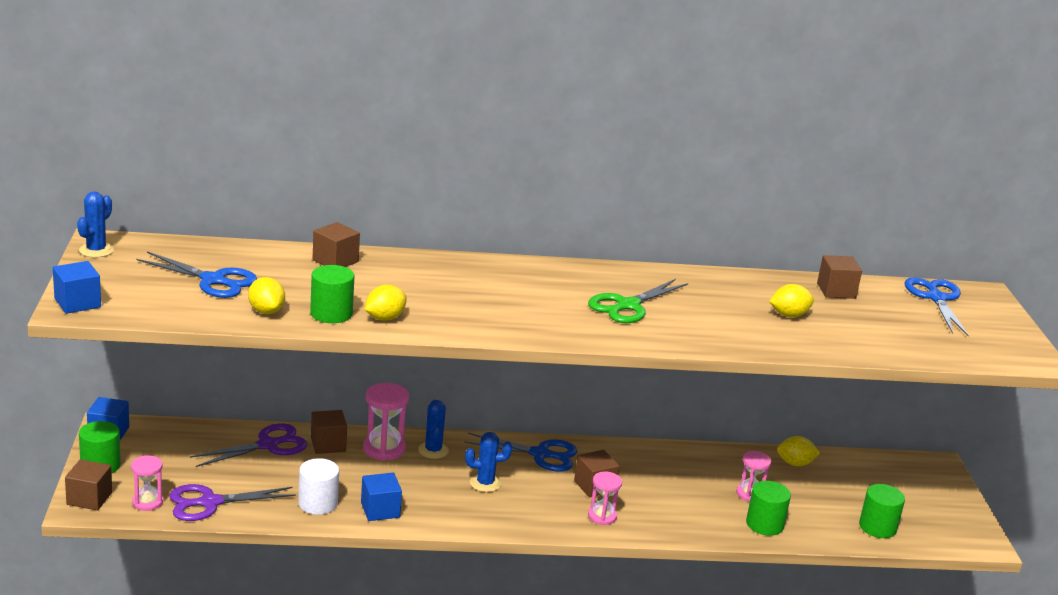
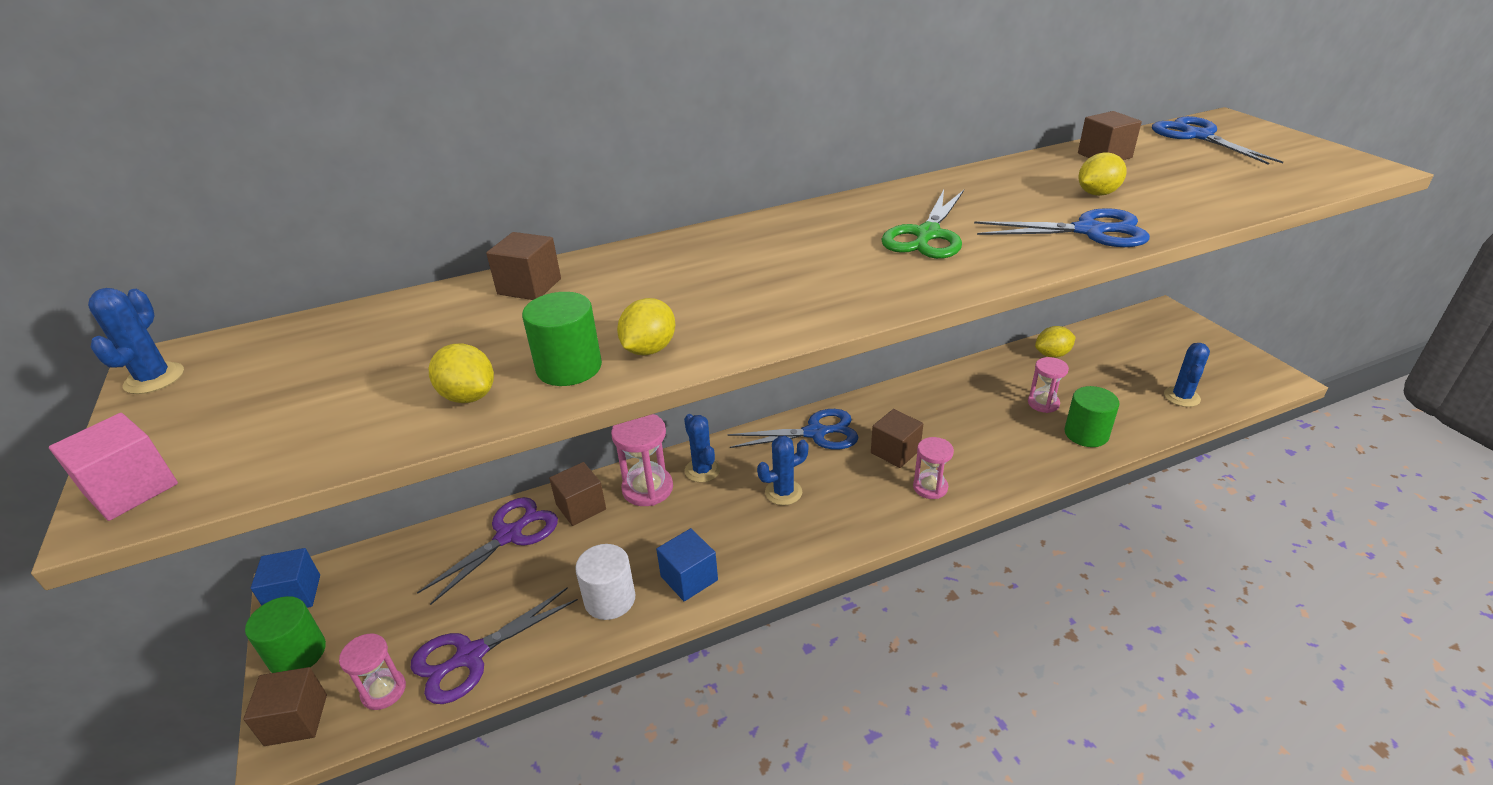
camera: 15 degrees left, 10 degrees up
(77, 303) = (131, 489): blue cube -> pink cube
(213, 280) = (363, 370): blue scissors -> blue scissors (1088, 231)
(877, 527) = (1181, 397): green cylinder -> blue cactus

